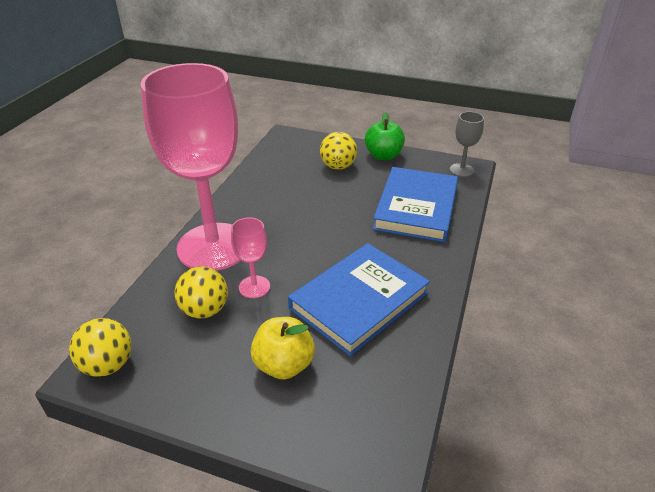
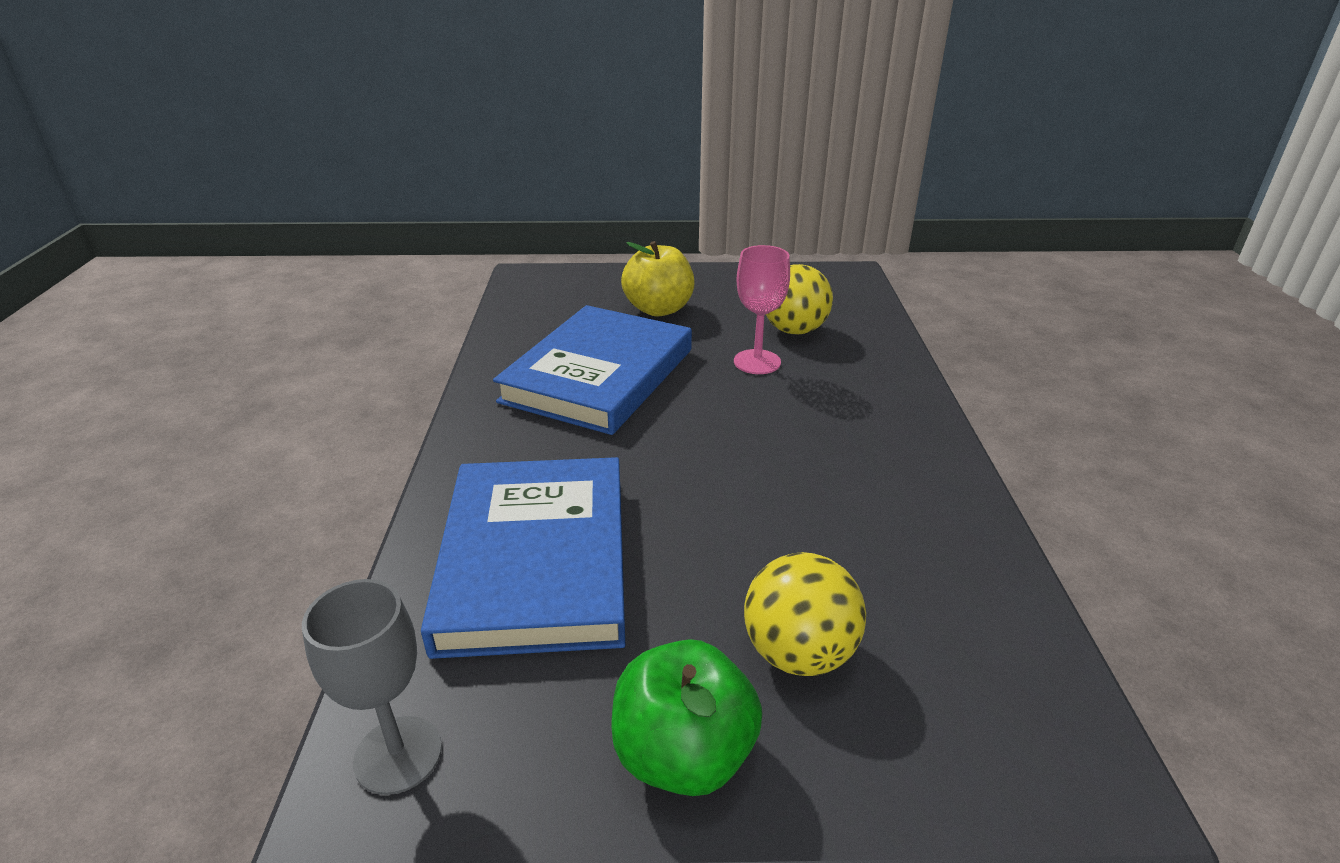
camera: 160 degrees right, 5 degrees down
(108, 365) = (838, 280): yellow ball -> none
(213, 247) = (873, 395): pink goblet -> none

